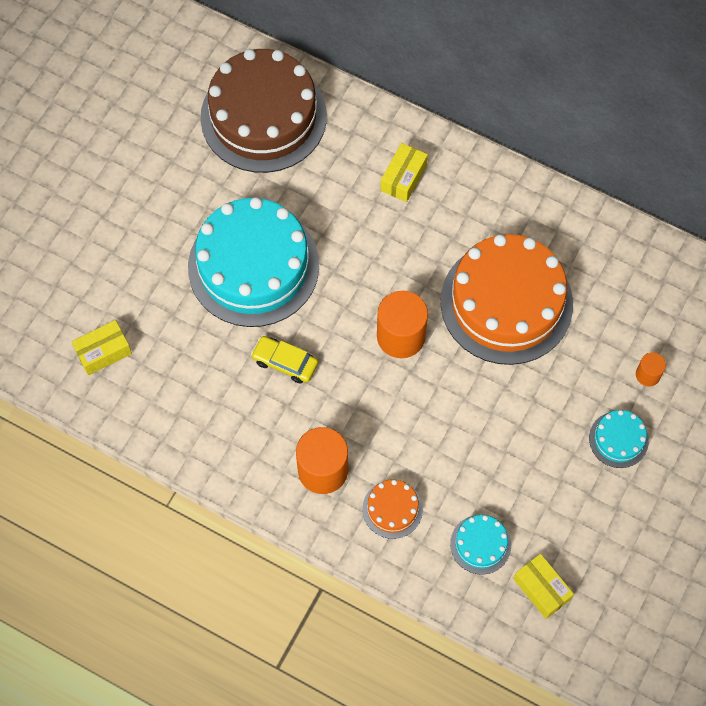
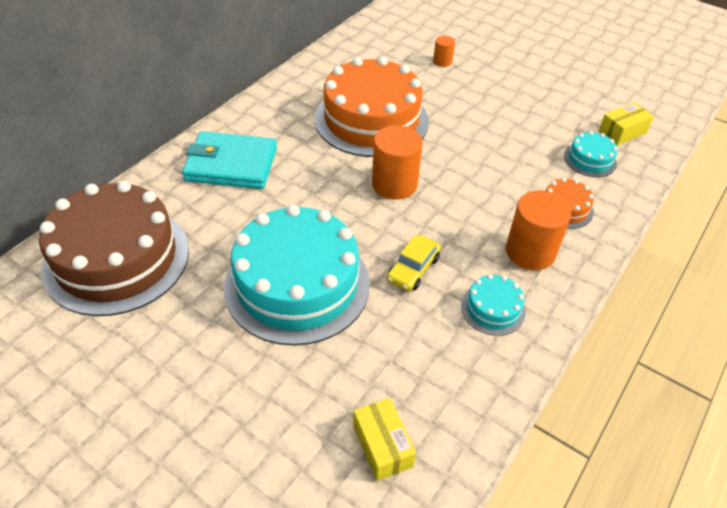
camera: 85 degrees left, 20 degrees down
(403, 178) = (231, 164): yellow box -> turquoise wallet
(618, 439) = (494, 81): turquoise cake -> turquoise cake (493, 309)

